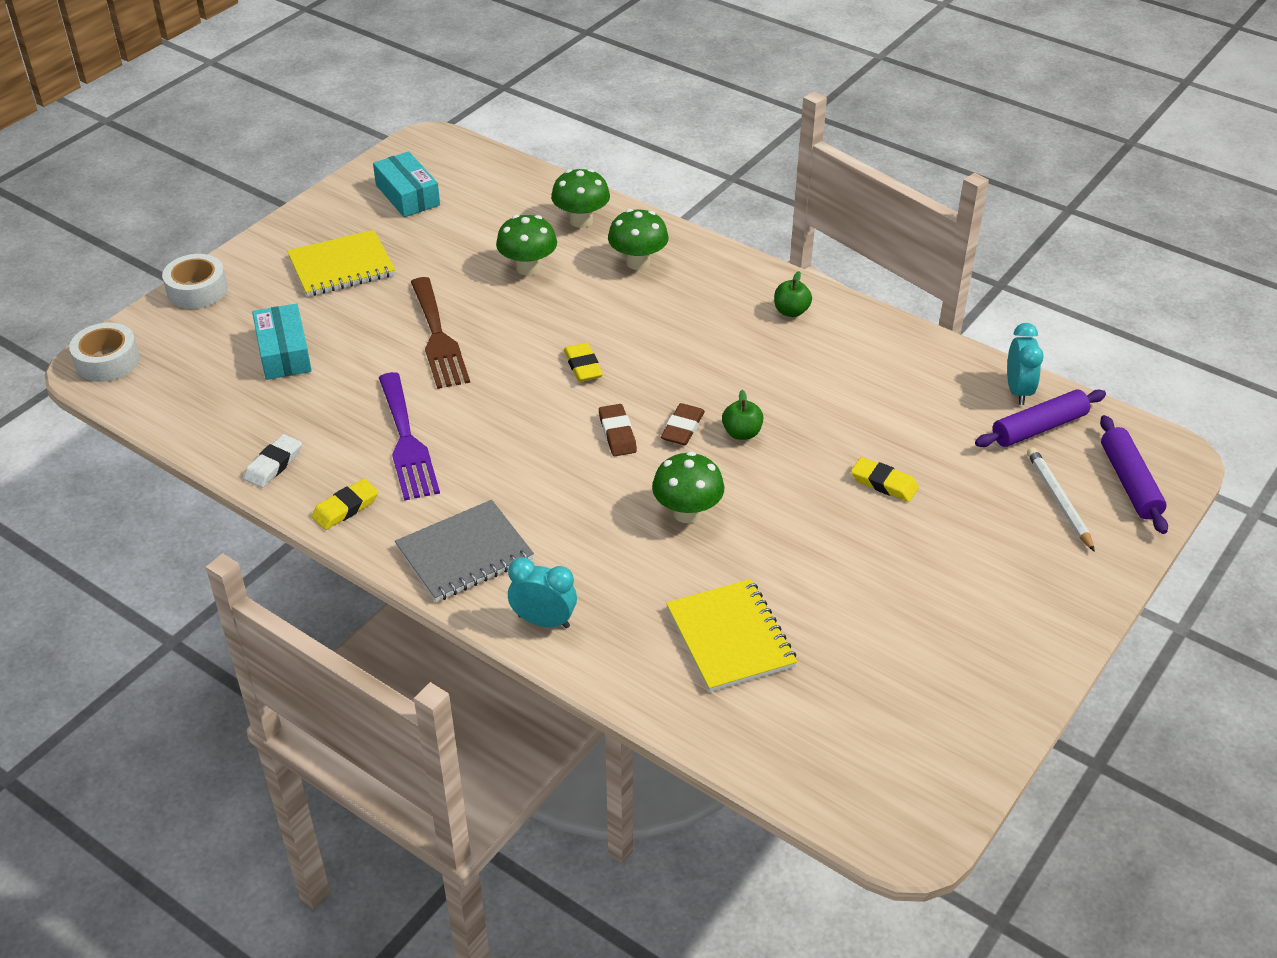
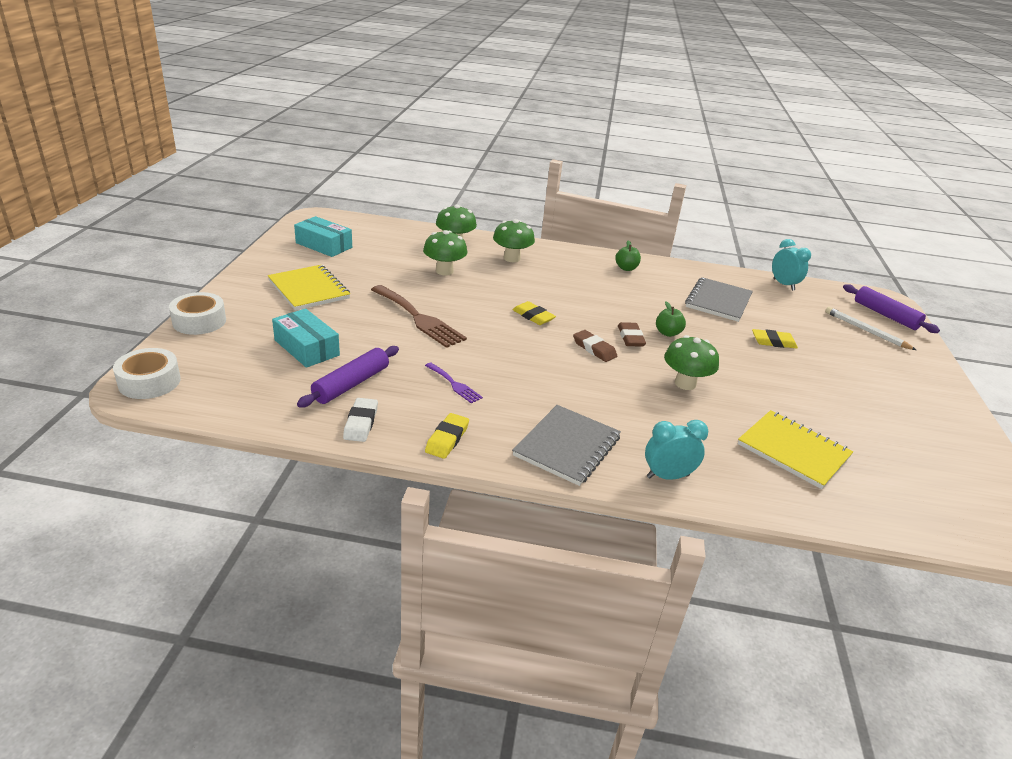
camera: 30 degrees left, 10 degrees down
(341, 266) = (309, 289): yellow notebook -> yellow notebook turned 75 degrees counterclockwise
(406, 442) = (454, 384): purple fork -> purple fork, size x0.51
(874, 398) = (718, 301): none -> grey notebook
(1038, 428) = (814, 299): purple rolling pin -> purple rolling pin (351, 384)

